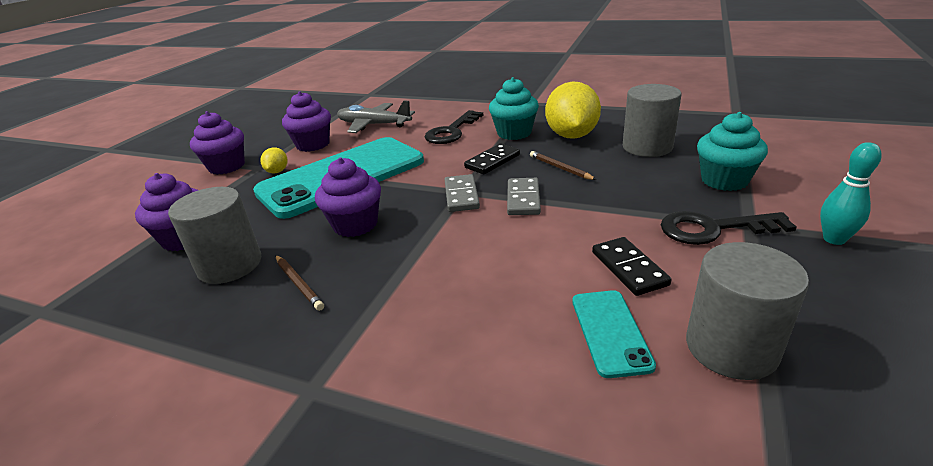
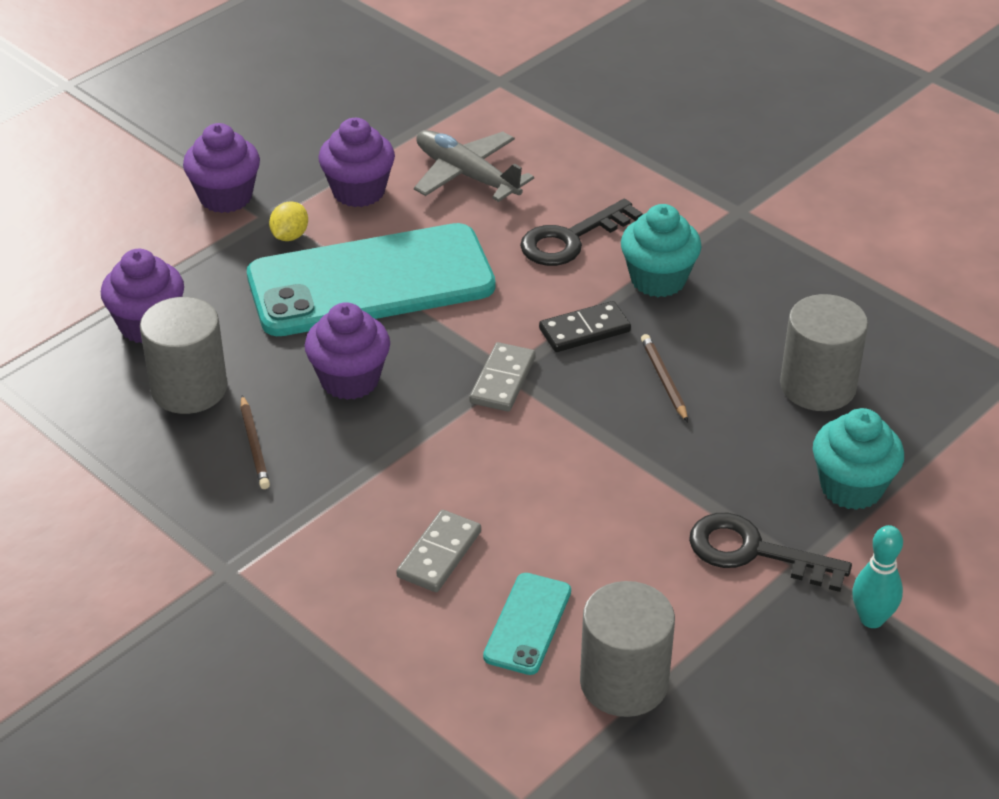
camera: 20 degrees right, 10 degrees up
(523, 199) = (574, 417): grey domino -> grey domino (439, 554)
(571, 135) = (735, 319): yellow lemon -> none
(629, 268) = (610, 564): black domino -> none

